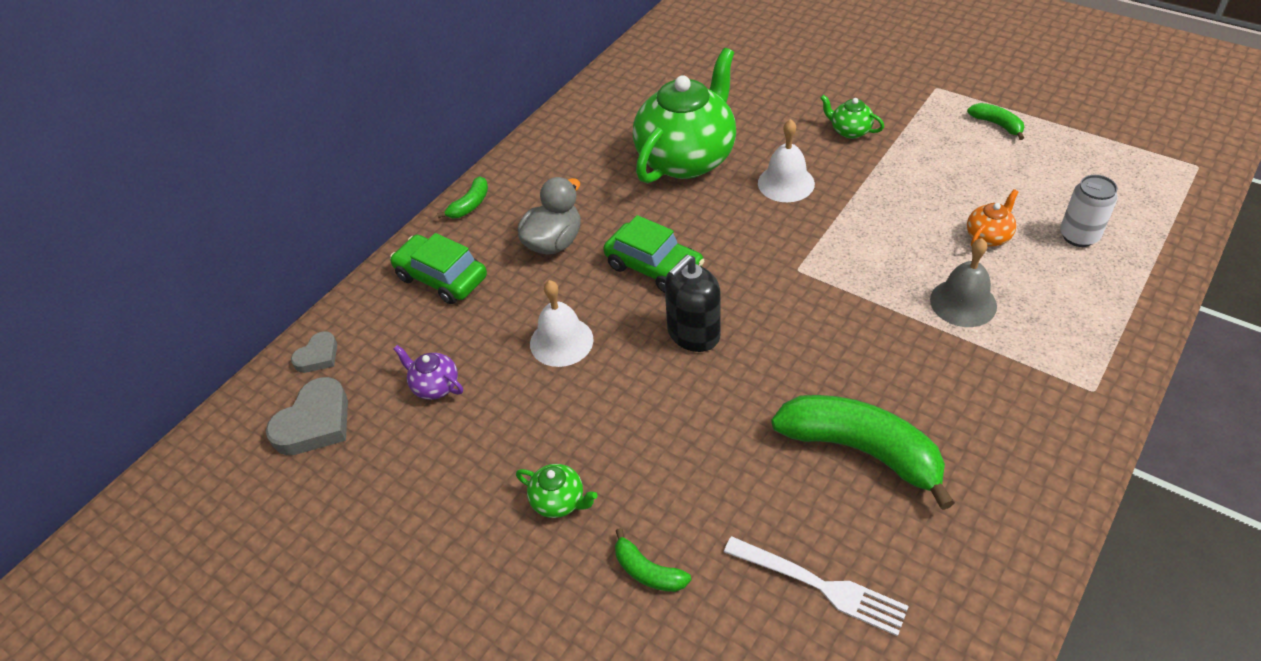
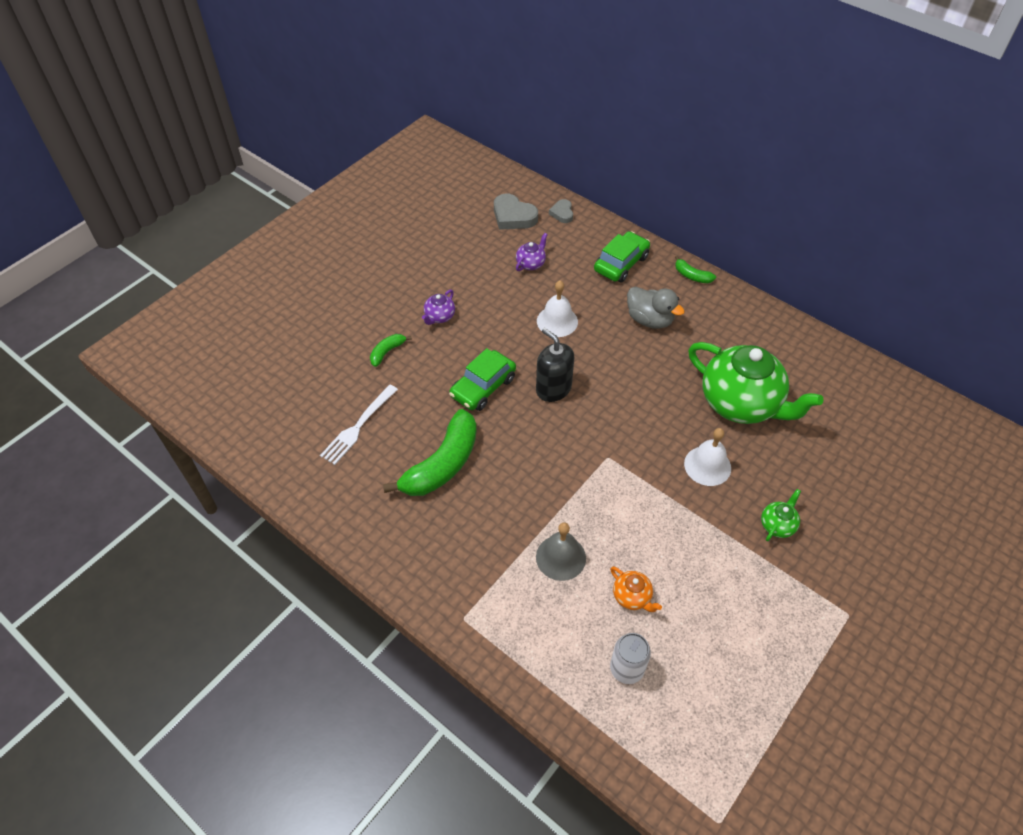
camera: 90 degrees right, 5 degrees up
(318, 356) = (562, 213): grey heart -> grey heart turned 45 degrees clockwise
(559, 501) = (439, 317): green teapot -> purple teapot
(654, 267) = (619, 373): green car -> green car (483, 387)
(997, 125) = (787, 651): green banana -> none

